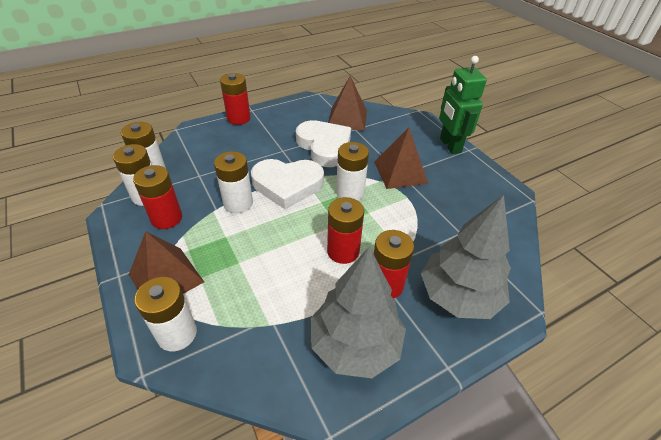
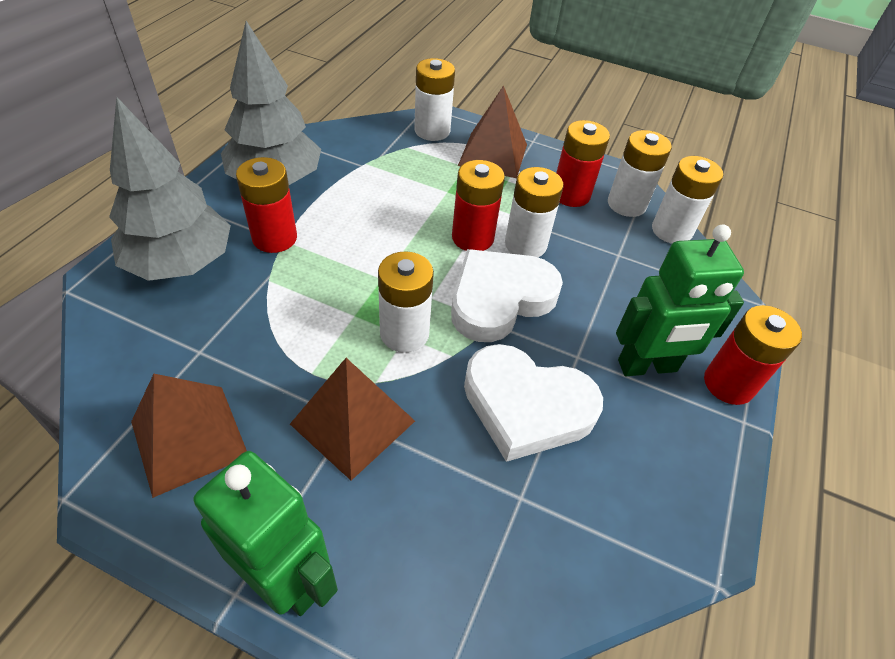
camera: 140 degrees right, 5 degrees up
(260, 135) = (647, 366): none -> green robot
(343, 251) = (349, 250): red battery -> red battery (472, 238)
(347, 118) = (564, 523): brown pyramid -> brown pyramid (189, 438)

